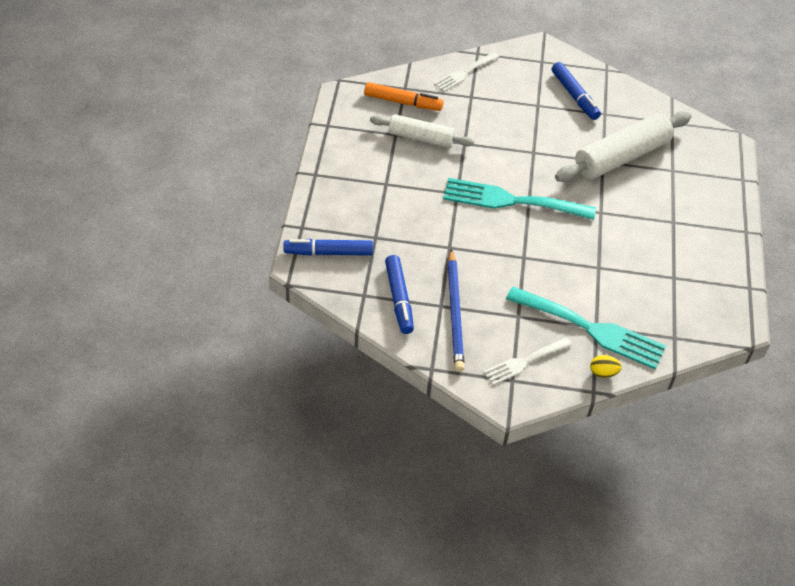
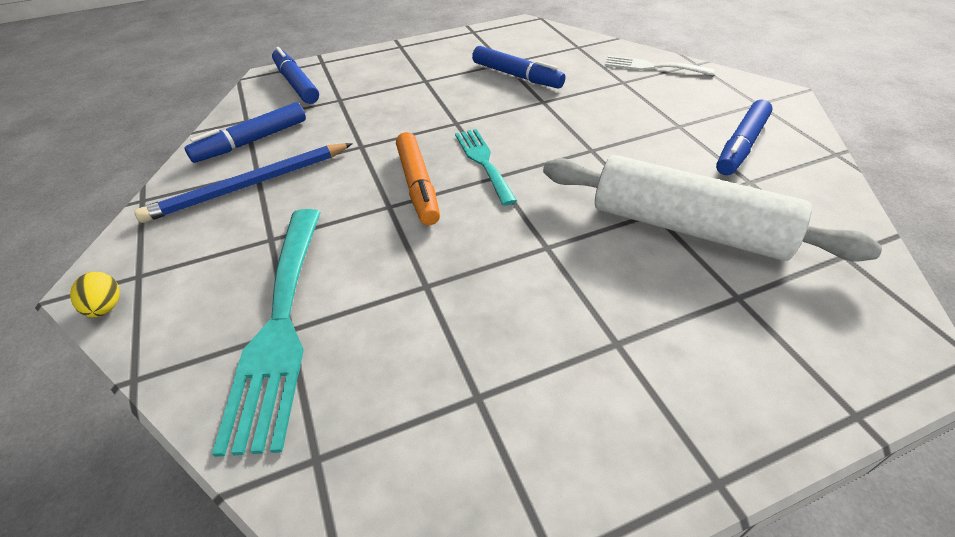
camera: 65 degrees right, 5 degrees down
(403, 102) = (555, 51): orange marker -> orange marker (418, 185)
(421, 138) = (517, 76): white rolling pin -> blue marker
(511, 201) = (483, 162): turquoise fork -> turquoise fork, size x0.58
(524, 362) = (178, 275): white fork -> none
(603, 373) = (181, 377): yellow egg -> yellow egg (106, 307)

